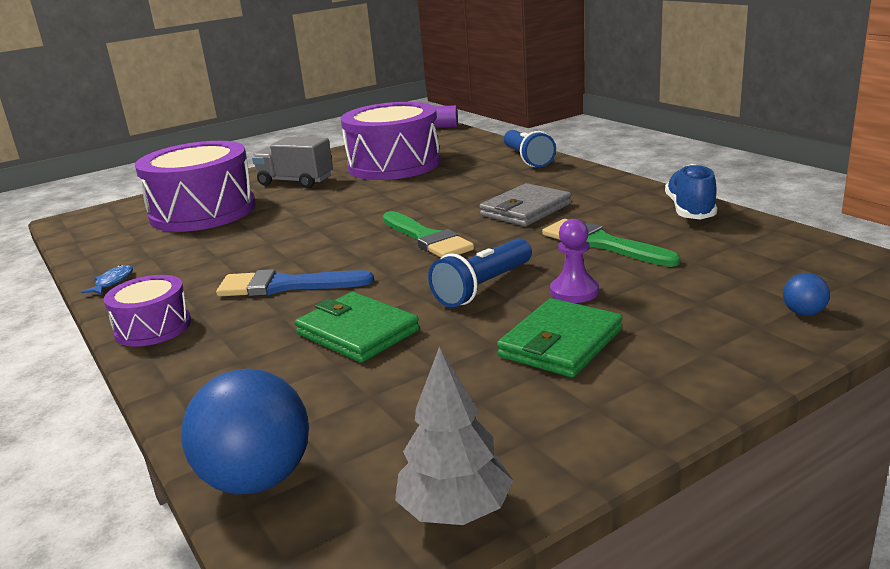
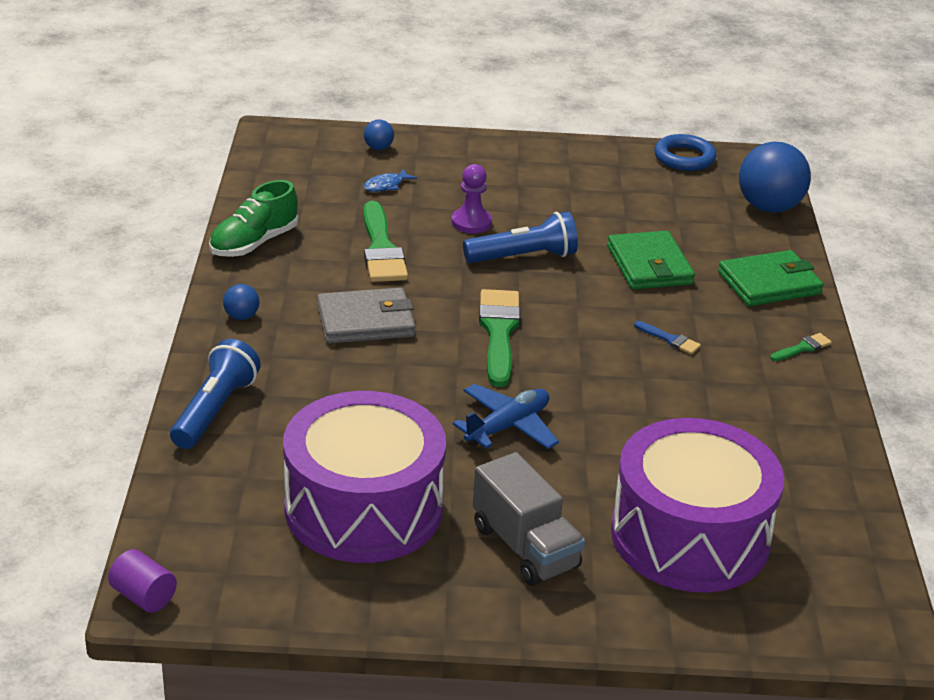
camera: 150 degrees left, 10 degrees up
(112, 282) = (832, 435): blue fish -> blue fish (386, 185)
(153, 327) = (802, 348): purple drum -> green brush
(286, 286) = (670, 339): blue brush -> blue brush, size x0.46
(357, 207) = (508, 426): none -> blue plane
(455, 511) = (684, 158): grey tree -> blue ring
(561, 343) = (535, 197): green wallet -> green wallet (769, 283)
(601, 184) = (241, 316): none -> blue ball
(690, 210) = (254, 243): blue shoe -> green shoe

